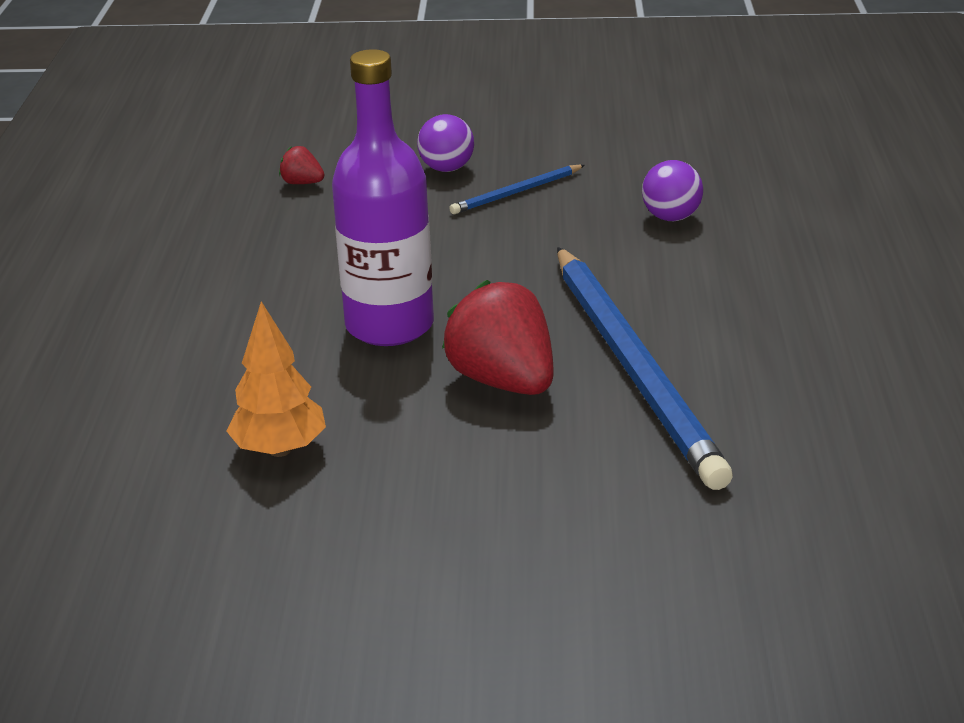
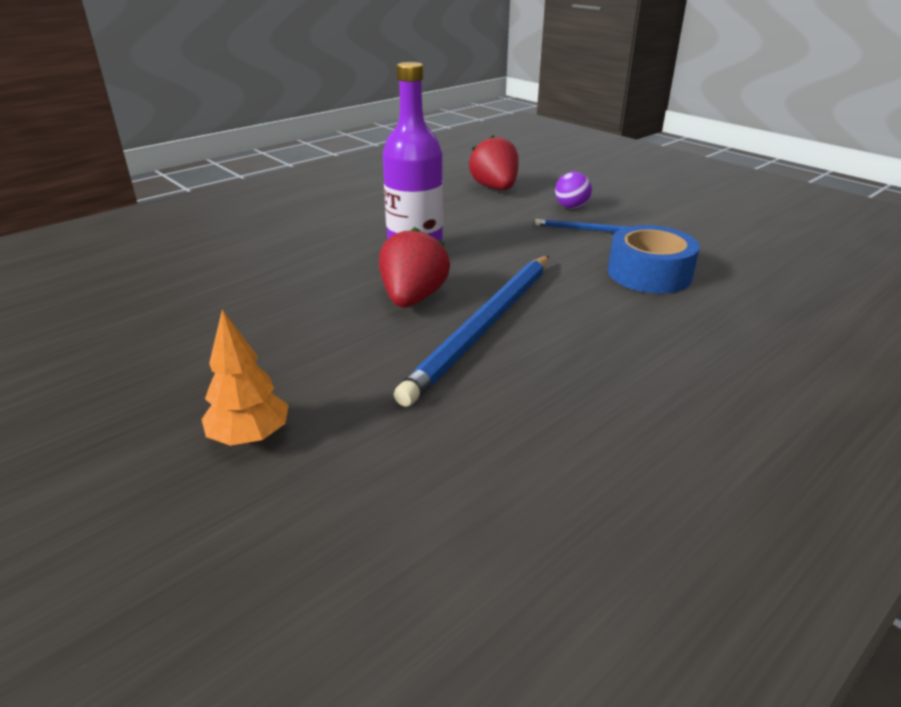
camera: 45 degrees right, 0 degrees up
(280, 449) = (277, 274): orange tree -> orange tree (250, 437)
(302, 183) = (495, 188): red strawberry -> red strawberry, size x2.19
(671, 217) = (649, 274): purple ball -> blue tape

